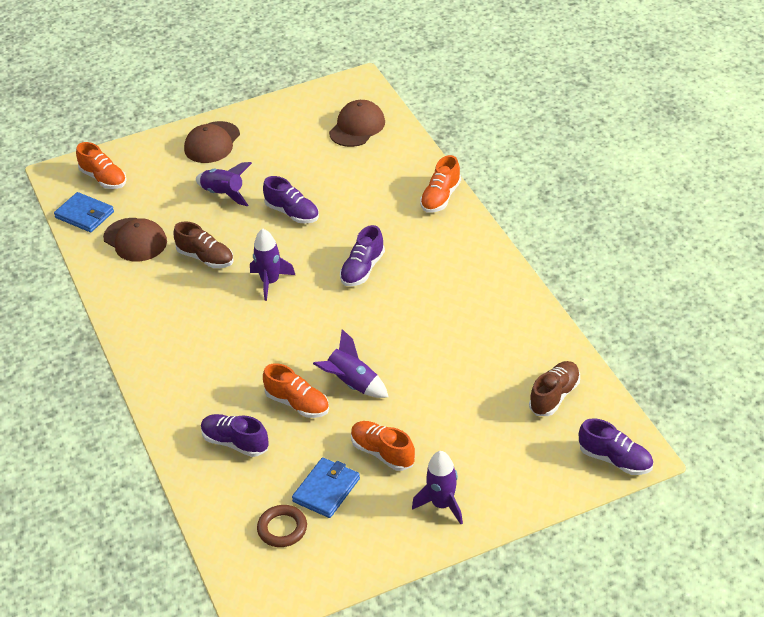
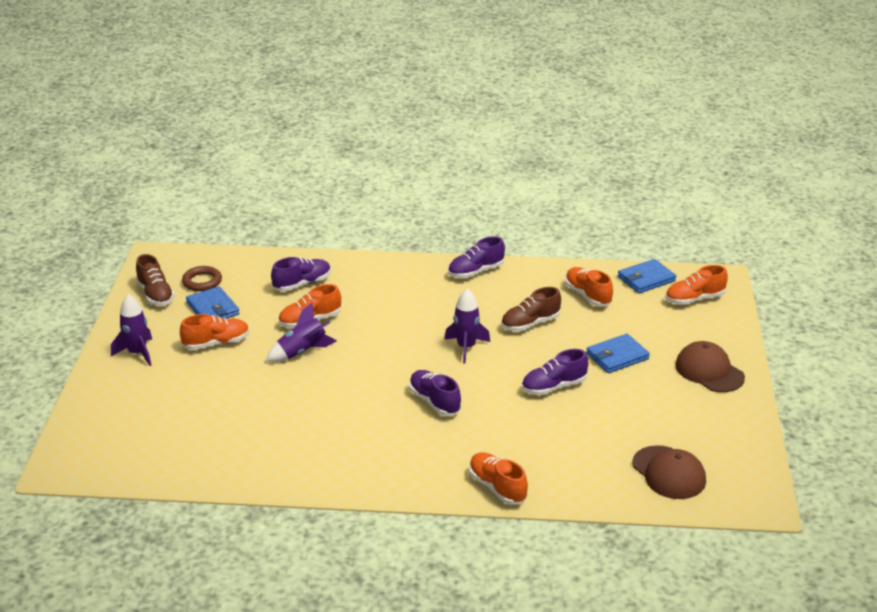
camera: 115 degrees right, 10 degrees down
(135, 240) = (587, 295): brown cap -> orange shoe
(223, 194) = (617, 356): purple rocket -> blue wallet
(554, 396) = (169, 451): brown shoe -> brown shoe (155, 294)
(615, 460) = (69, 454): purple shoe -> purple shoe (476, 271)

